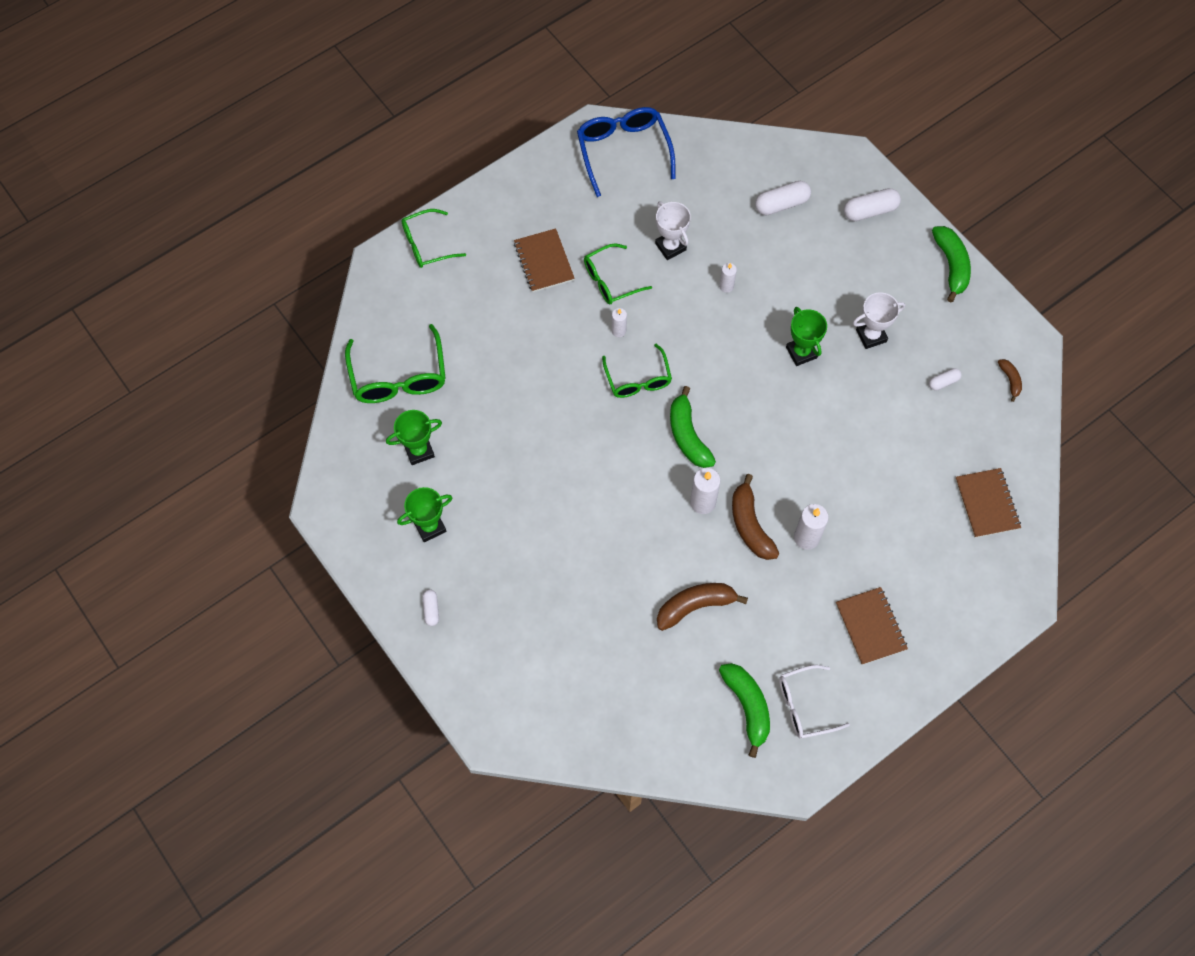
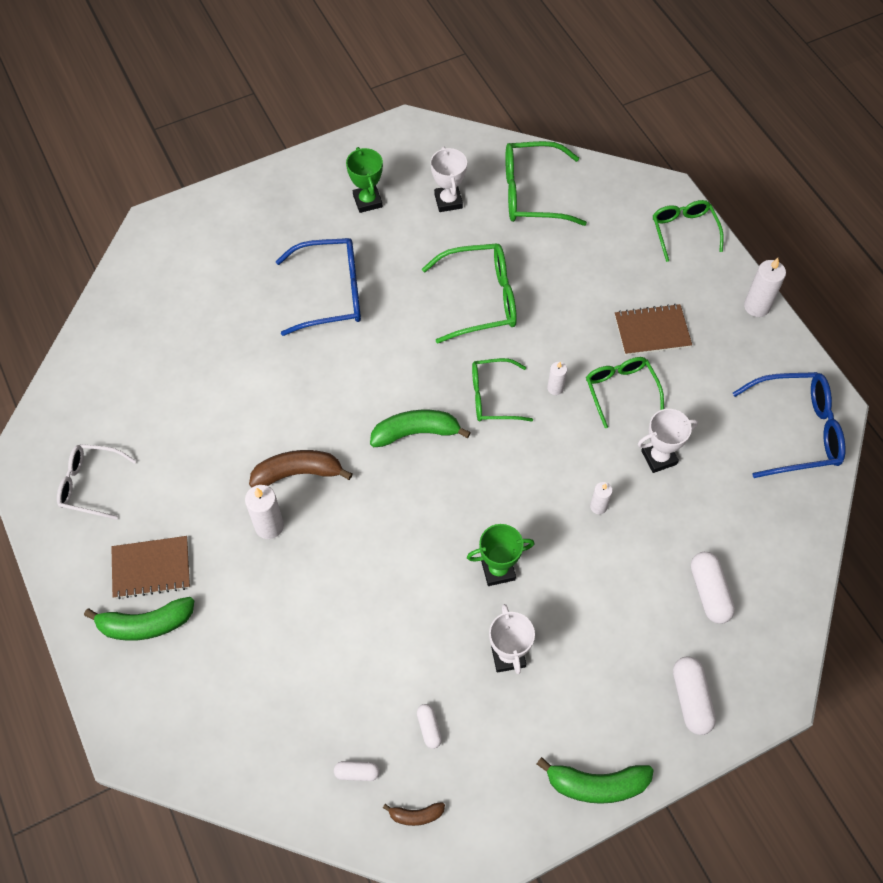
camera: 100 degrees right, 5 degrees down
(419, 451) = (448, 201): green trophy -> white trophy
(431, 610) = (285, 194): white capsule -> white capsule (357, 773)
(533, 404) = (481, 299): none -> green glasses
(550, 537) = (332, 293): none -> blue glasses
(695, 606) = (225, 406): brown banana -> none
(702, 502) = (335, 433): white candle -> white candle (756, 306)
(747, 707) = (107, 433): green banana -> green banana (145, 624)
(804, 706) = (90, 484): white glasses -> white glasses turned 75 degrees counterclockwise
(986, 504) = (258, 736): brown notebook -> none

